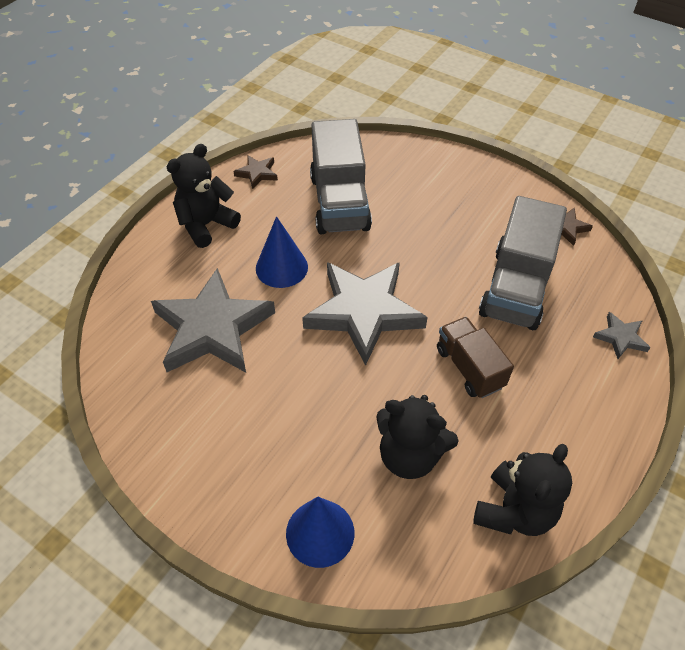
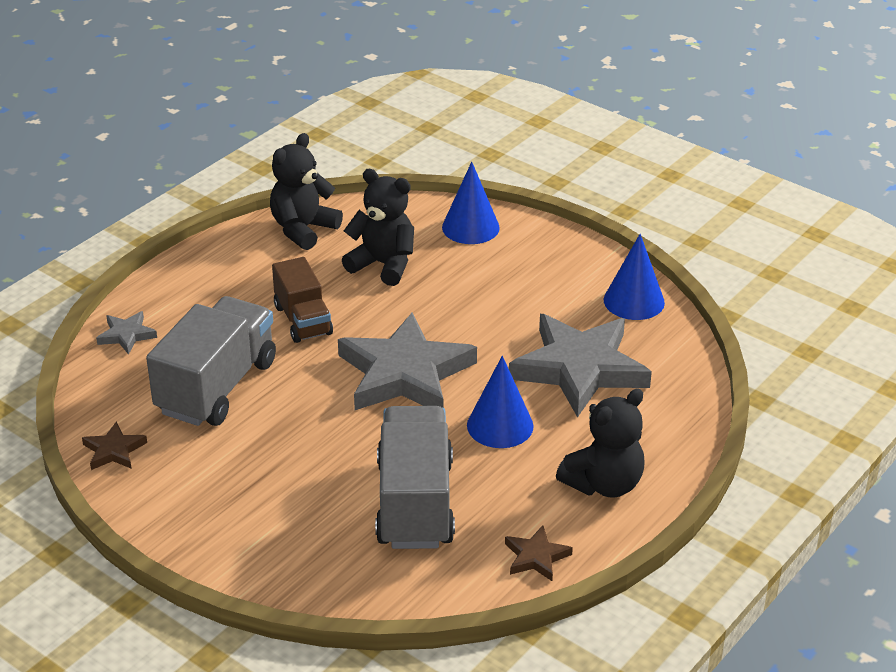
camera: 175 degrees left, 15 degrees down
(148, 419) = (634, 301): none -> blue cone

